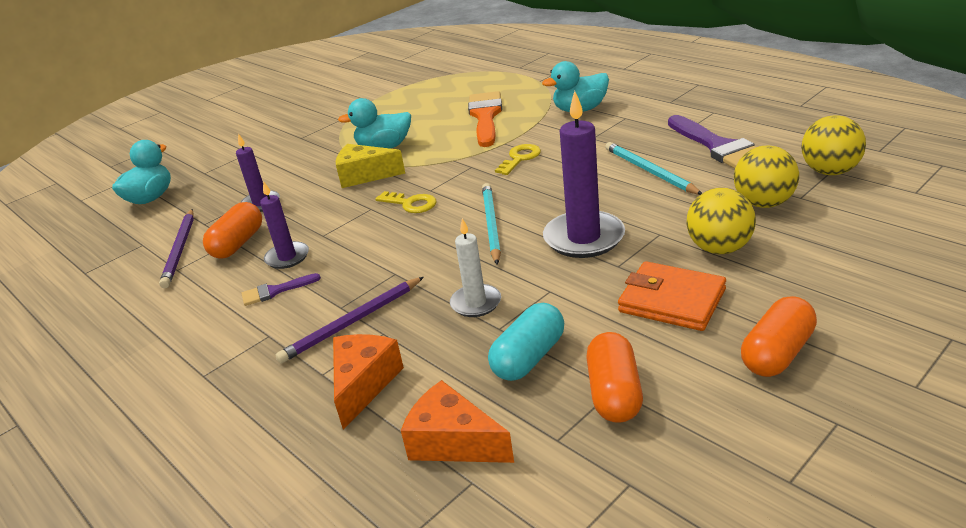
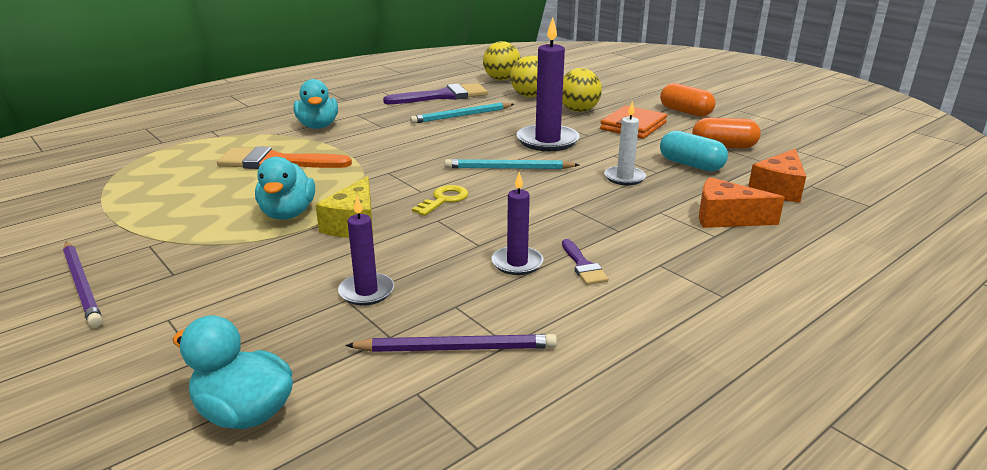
camera: 90 degrees left, 5 degrees down
(238, 244) = (466, 300): orange capsule -> none
(352, 322) = (644, 224): purple pencil -> purple pencil (82, 285)
(520, 158) = (393, 152): yellow key -> none

